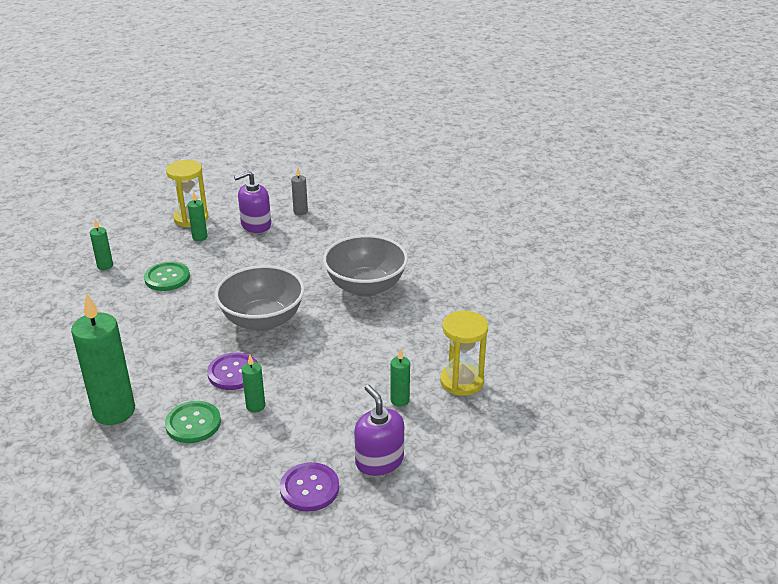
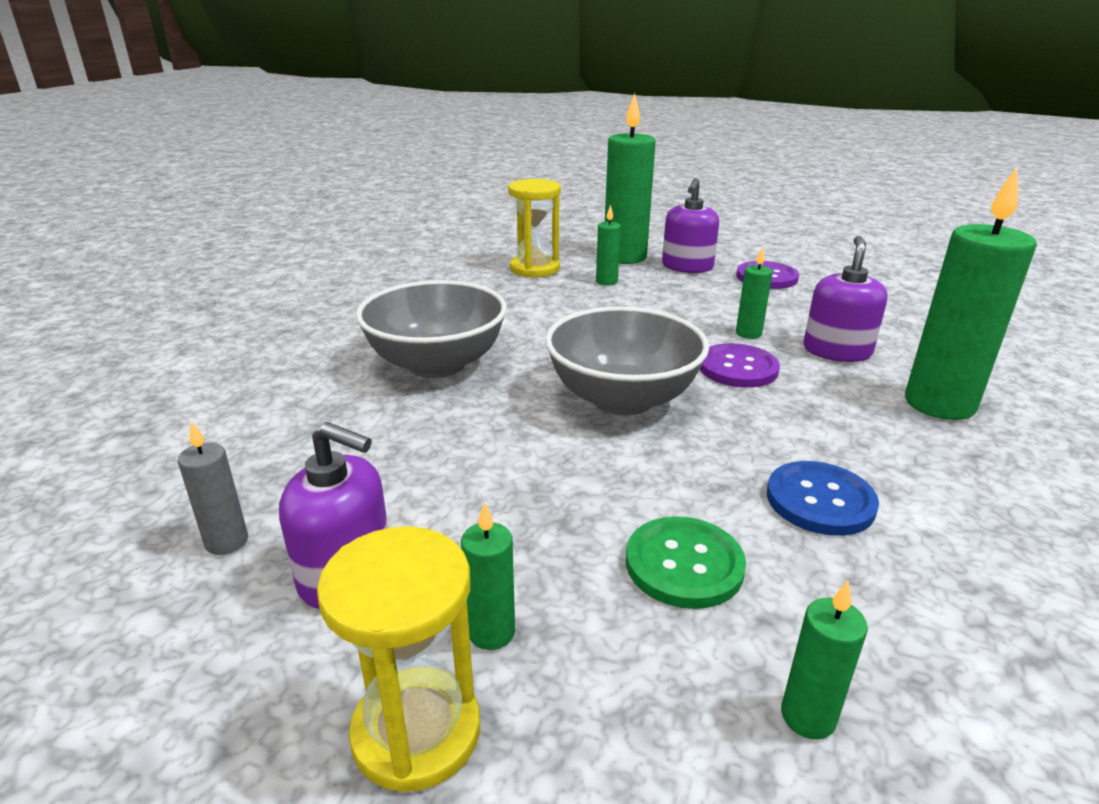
camera: 130 degrees left, 5 degrees down
(139, 323) = (820, 500): none -> blue button
(193, 423) = (837, 351): green button -> purple soap dispenser
(436, 440) = (624, 257): none -> green candle

